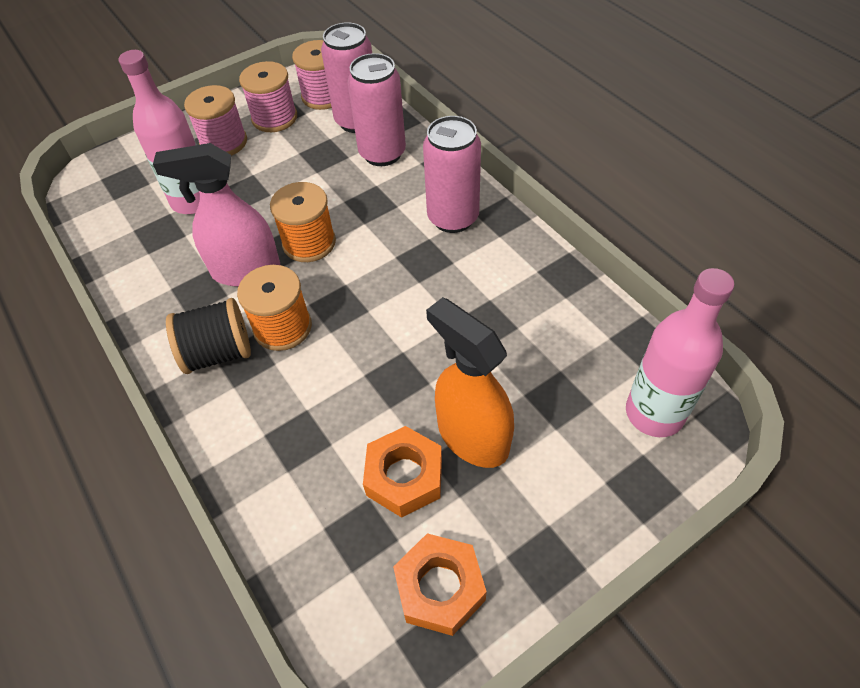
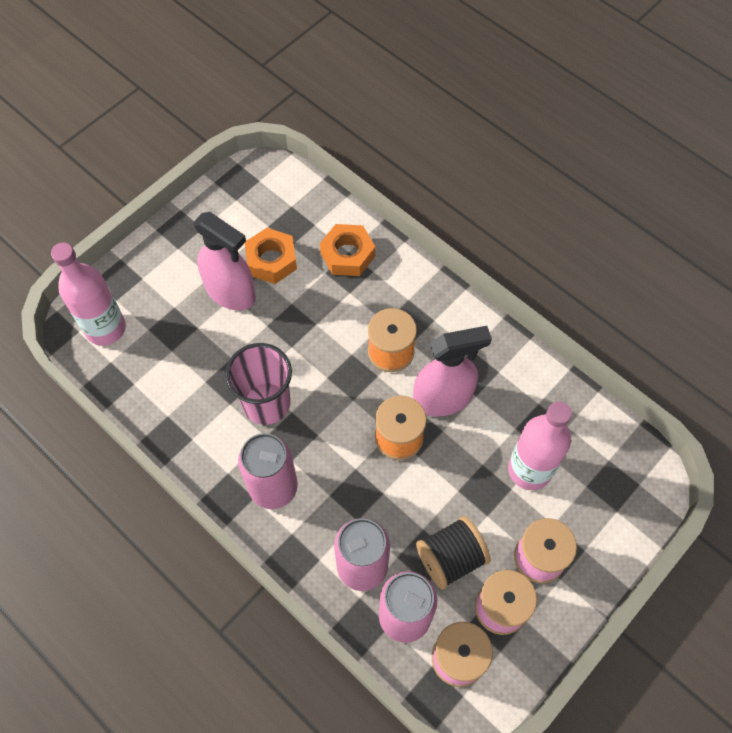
camera: 165 degrees right, 10 degrees up
(218, 353) = (431, 322): black spool -> black spool (450, 558)
(440, 588) = (239, 206): orange nut -> orange nut (347, 254)
(446, 293) = (266, 403): none -> pink cup
(472, 436) = (231, 292): orange spray bottle -> pink spray bottle

